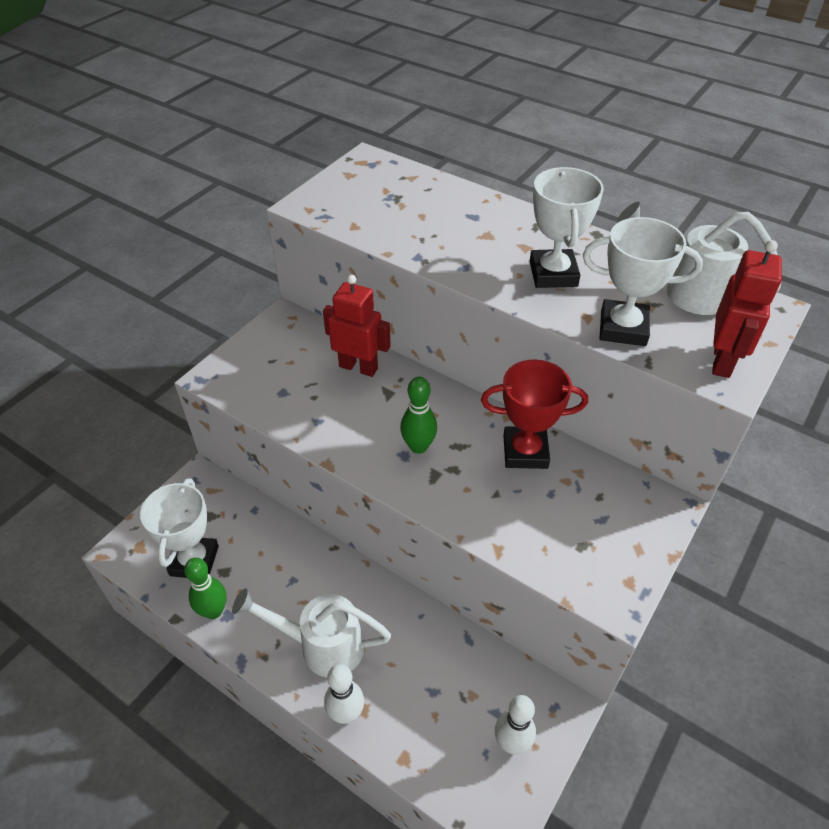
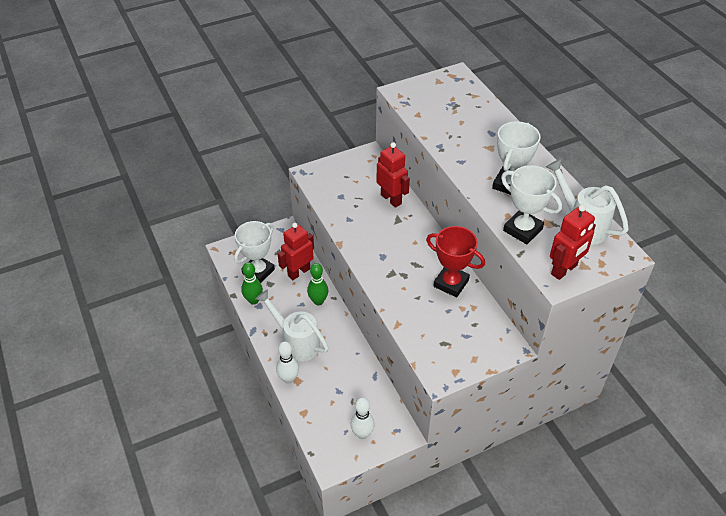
camera: 30 degrees right, 0 degrees up
(258, 533) = (298, 272): none -> red robot
(418, 446) = (393, 255): green bowling pin -> green bowling pin (318, 301)

